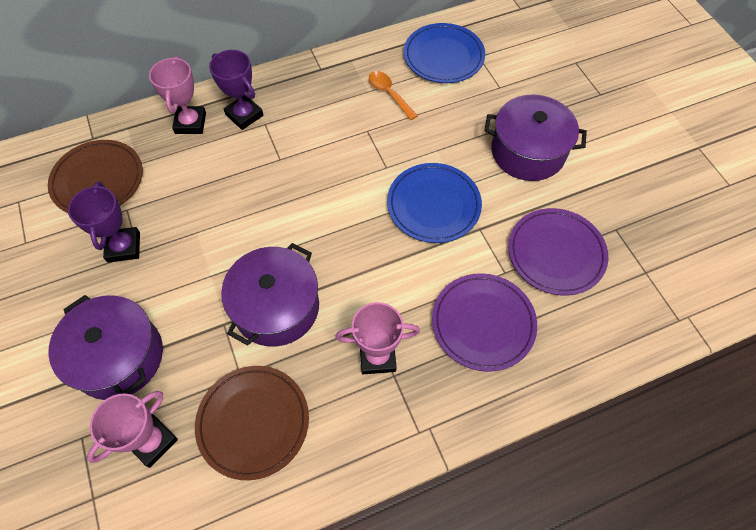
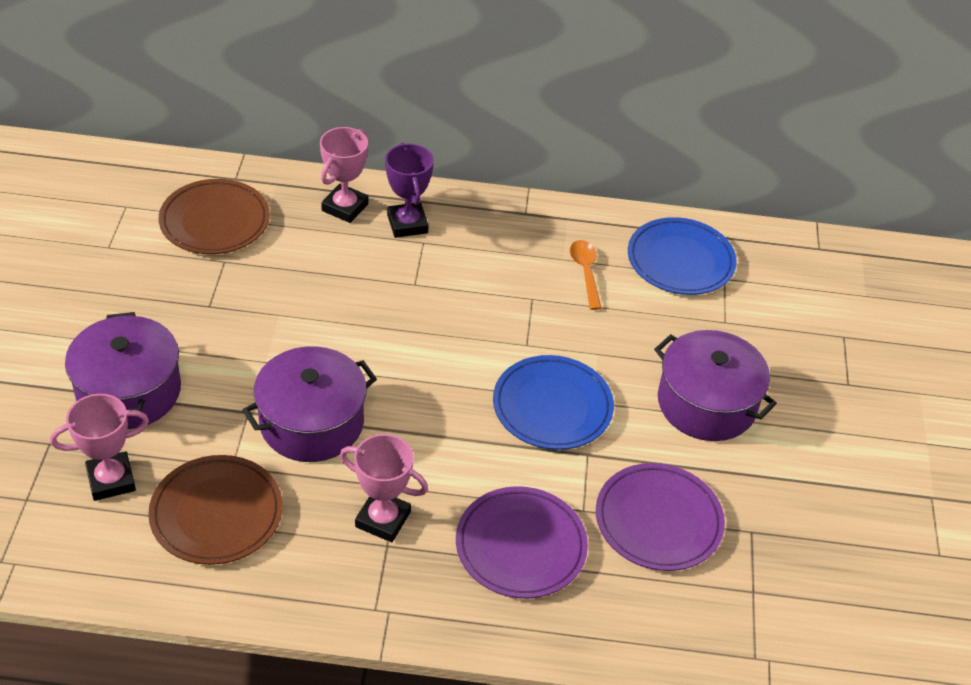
camera: 25 degrees right, 15 degrees down
(124, 247) = (199, 295): purple trophy -> none

